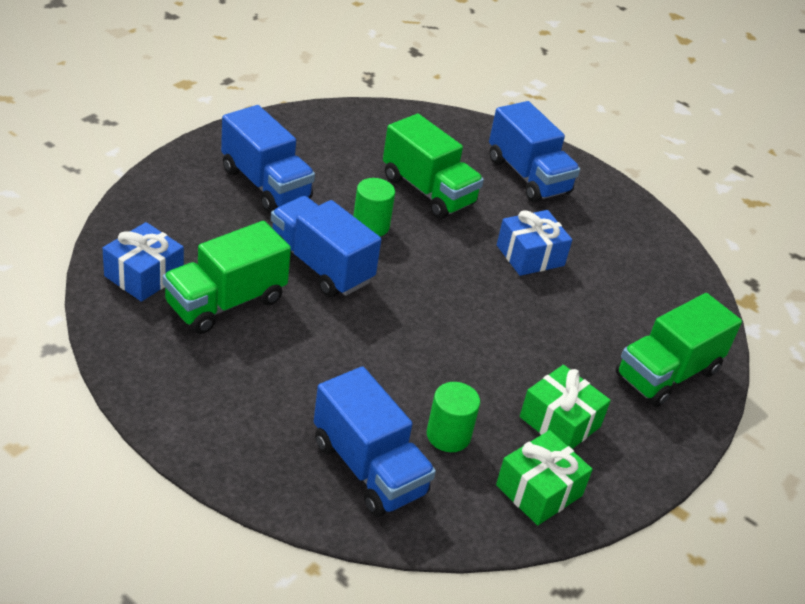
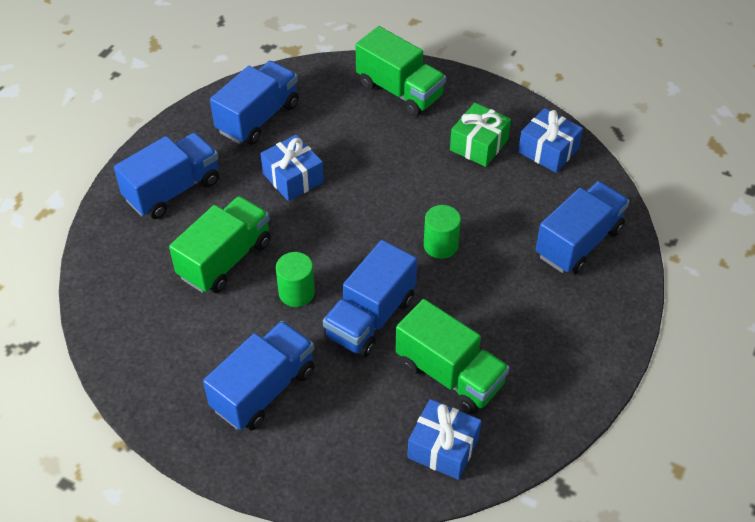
camera: 95 degrees left, 10 degrees up
(448, 435) = (524, 203): green cylinder -> green cylinder (440, 245)
(539, 490) = (548, 150): green gift -> blue gift
(627, 249) = (258, 118): none -> blue truck

